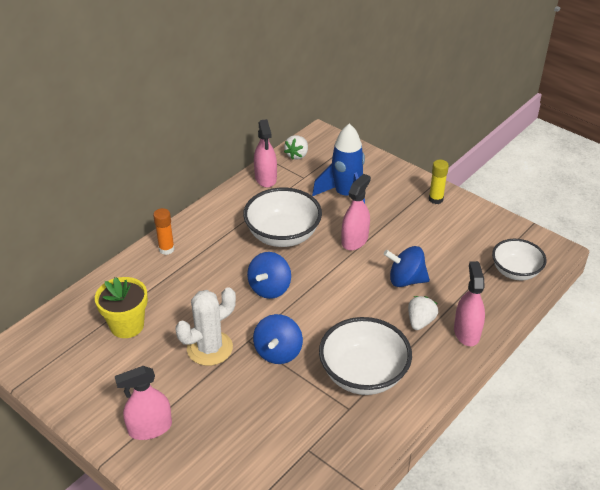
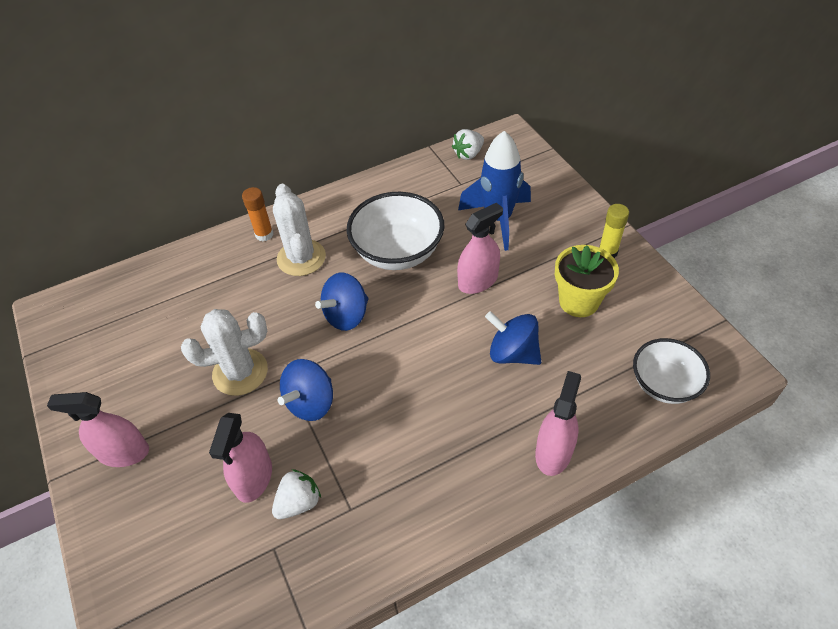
camera: 25 degrees right, 10 degrees up
(127, 325) = (173, 316): yellow flower pot -> yellow flower pot (579, 301)
(208, 258) = (301, 258): none -> white cactus
(265, 178) = (417, 174): pink spray bottle -> pink spray bottle (254, 477)
(363, 375) = (392, 468): white bowl -> none
(420, 321) = (501, 417): white strawberry -> white strawberry (299, 502)

